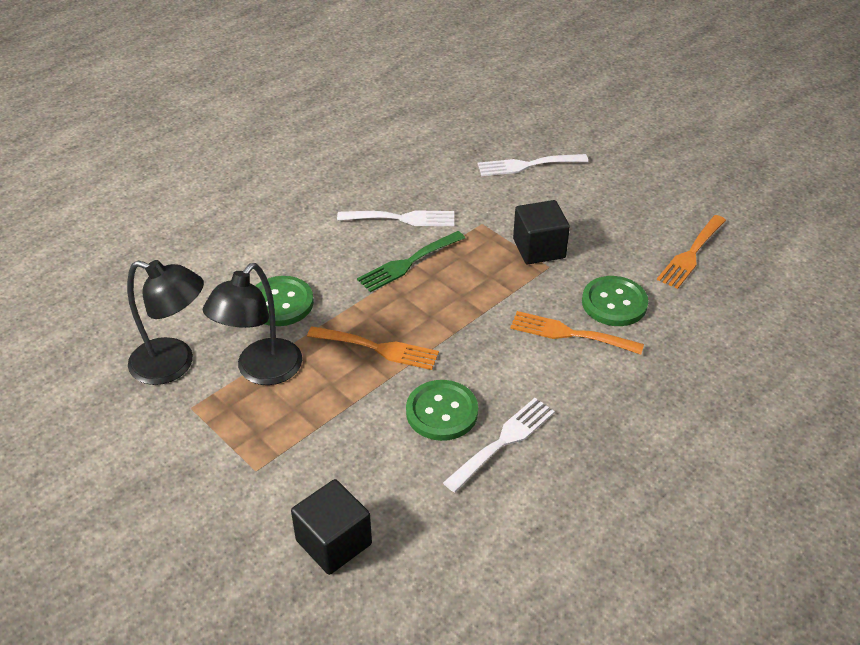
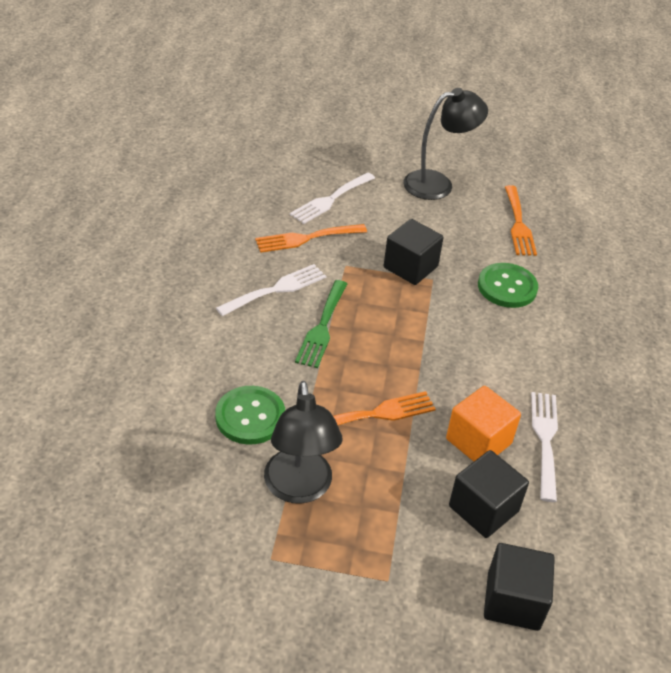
camera: 40 degrees left, 0 degrees up
(174, 365) = (212, 527): black lamp -> black lamp (438, 183)
(387, 463) = (483, 509): none -> black cube
(442, 412) = (478, 441): green button -> orange cube
(570, 334) = (502, 327): orange fork -> orange fork (306, 238)

